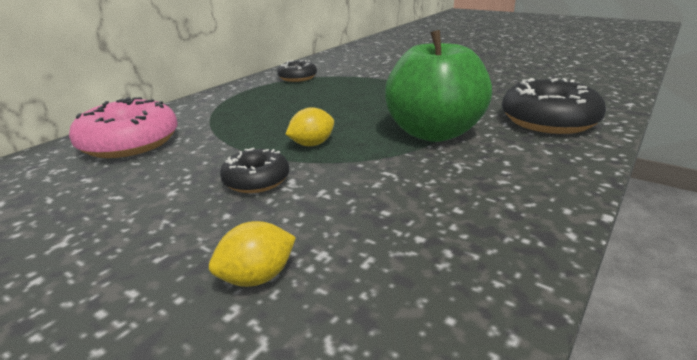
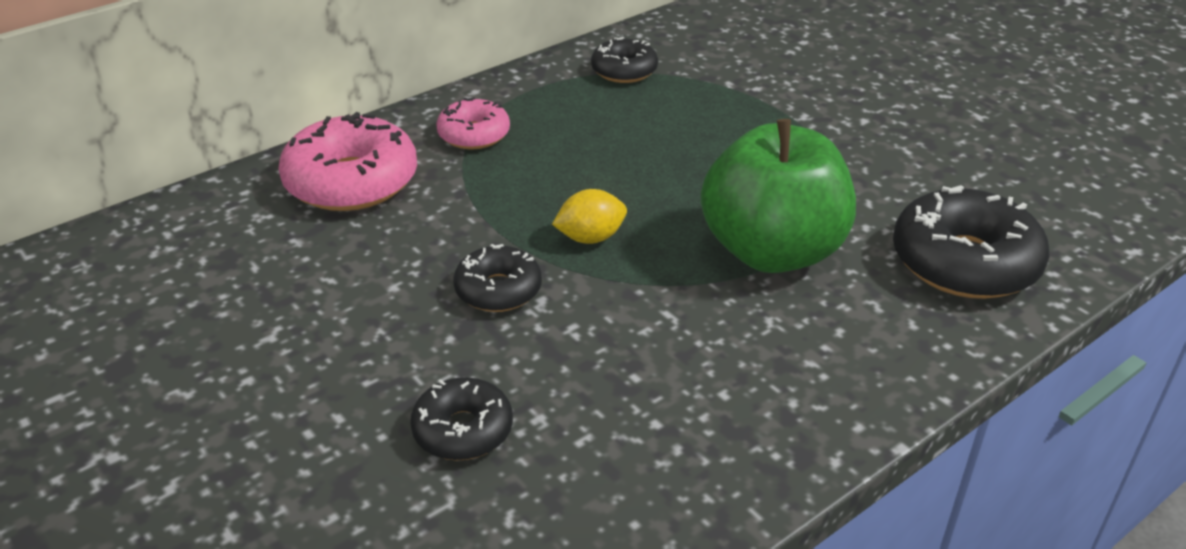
camera: 15 degrees right, 10 degrees up
(214, 111) = (474, 135): none -> pink donut
(257, 277) = (463, 430): yellow lemon -> black donut

